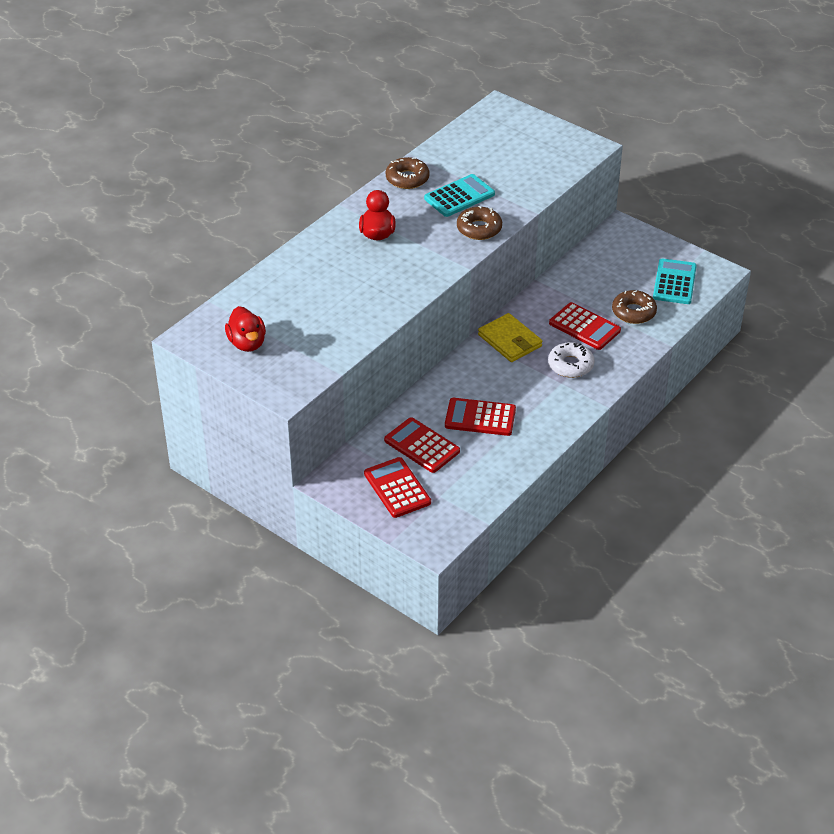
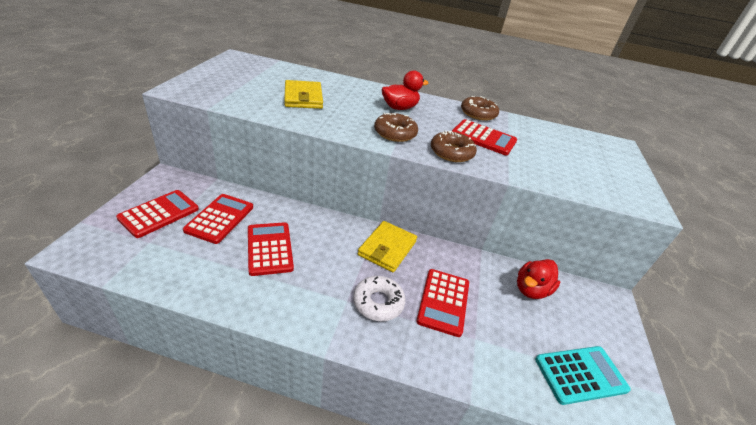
camera: 60 degrees right, 5 degrees down
(247, 343) = (236, 73): red duck -> red duck (531, 290)
(332, 301) = (303, 97): none -> yellow wallet
(459, 196) = (483, 138): turquoise calculator -> red calculator
(633, 312) = (498, 342): brown donut -> brown donut (395, 133)

